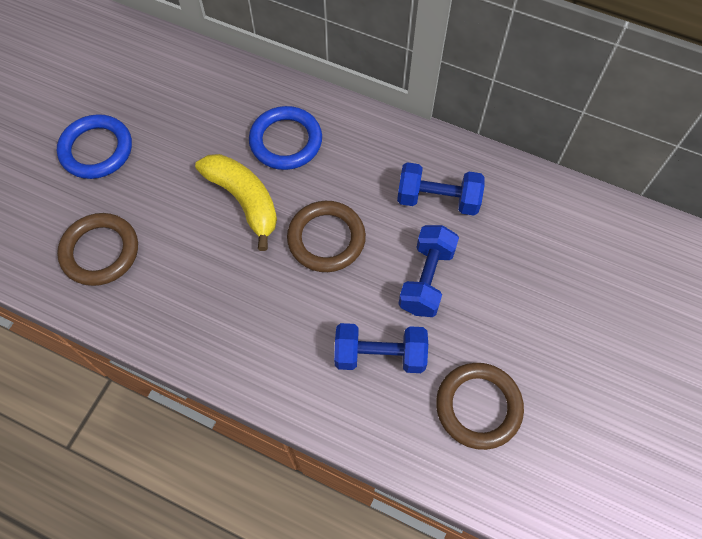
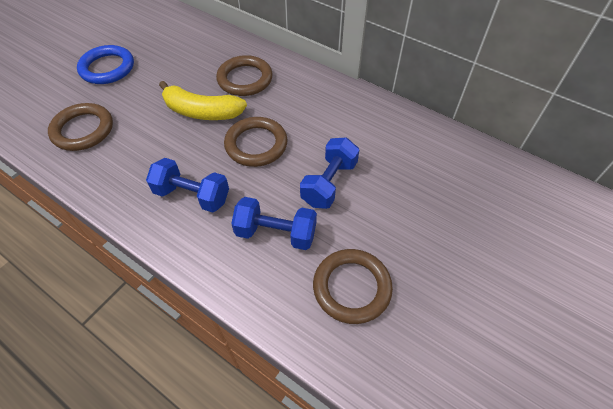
camera: 10 degrees right, 10 degrees down
(244, 200) = (201, 112): yellow banana -> yellow banana turned 135 degrees clockwise
(286, 141) = (245, 79): blue ring -> brown ring
(438, 199) = (351, 130): blue dumbbell -> blue dumbbell (192, 195)

